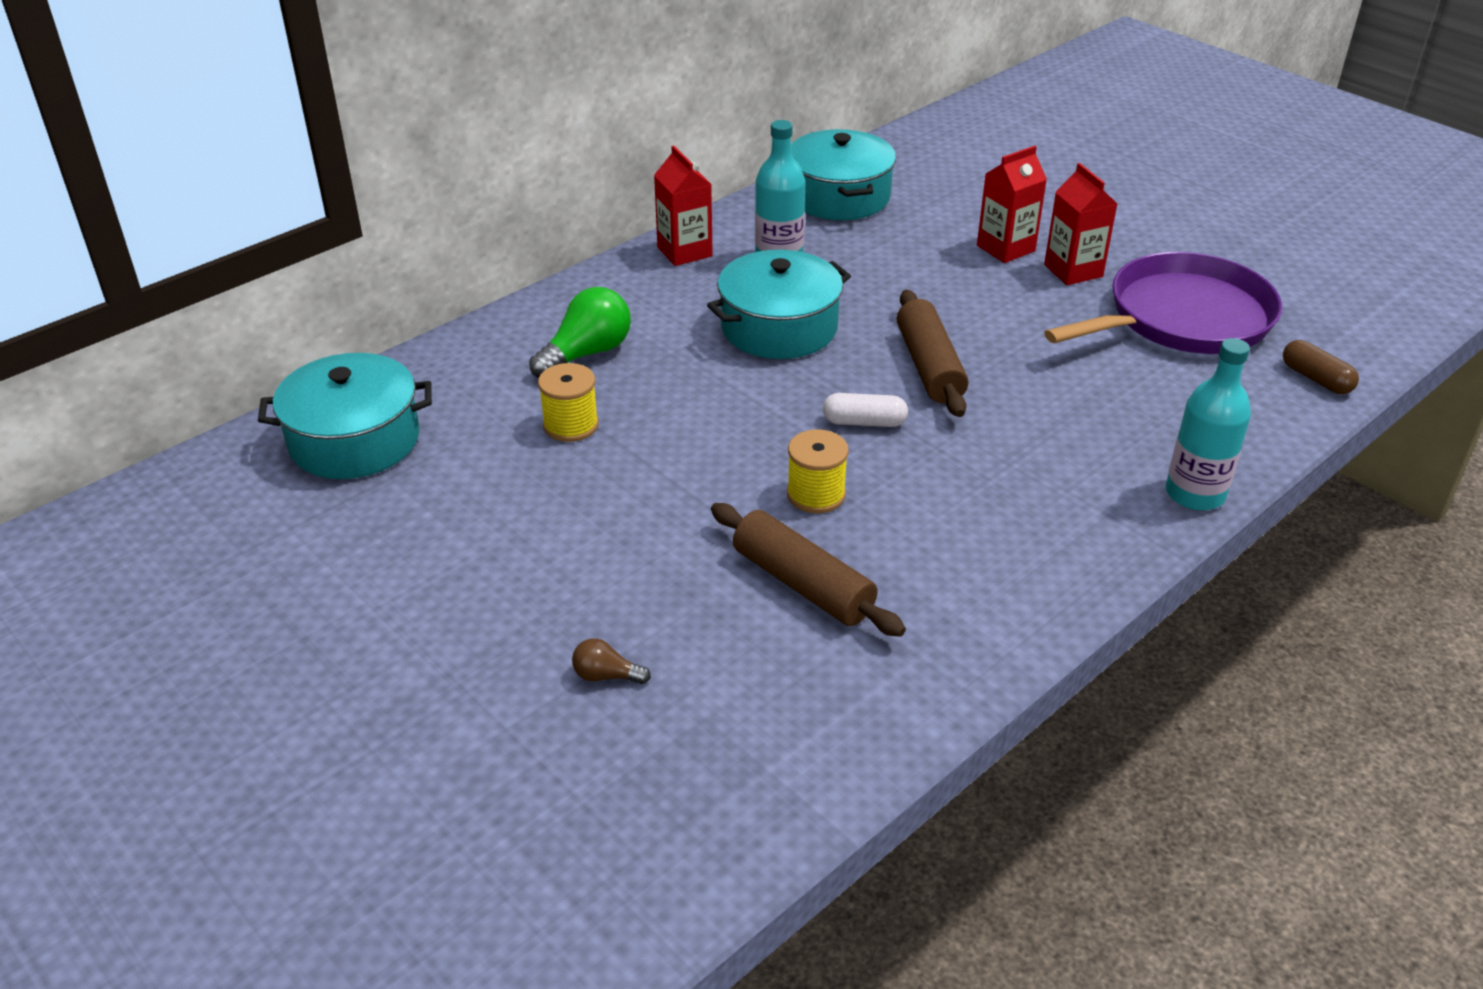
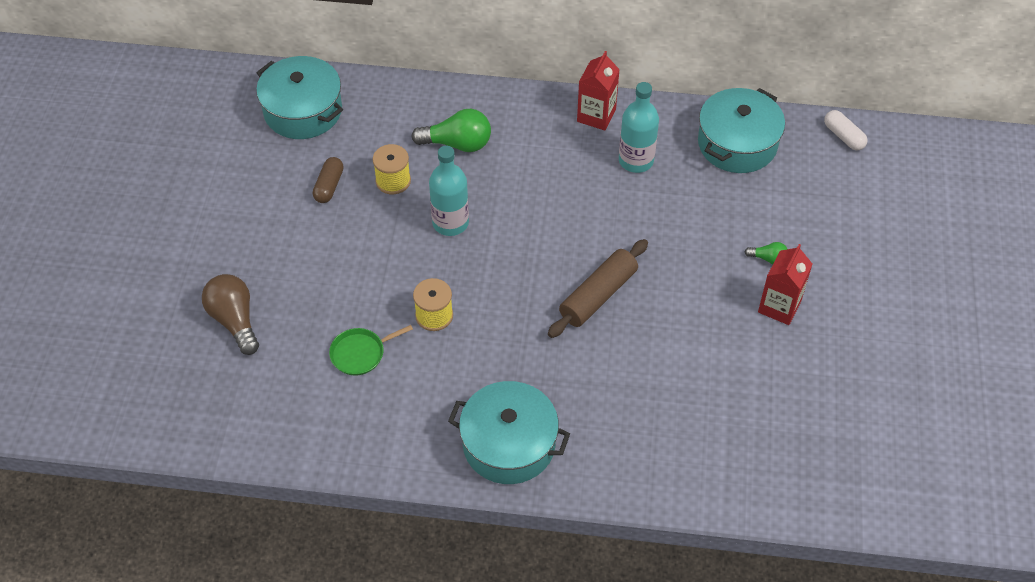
camera: 50 degrees right, 15 degrees up
(606, 676) = (234, 320): brown light bulb -> brown light bulb, size x1.97
(779, 327) = (566, 206): turquoise pot -> turquoise pot (509, 444)
(802, 584) = (360, 353): brown rolling pin -> green pan
(864, 422) = (516, 298): white capsule -> white capsule (843, 136)
(1005, 248) = (768, 259): red carton -> green light bulb
(1182, 318) = (783, 390): purple pan -> none
(1195, 494) = (597, 484): turquoise bottle -> turquoise bottle (450, 223)
(1316, 379) = (784, 492): brown capsule -> brown capsule (329, 186)

